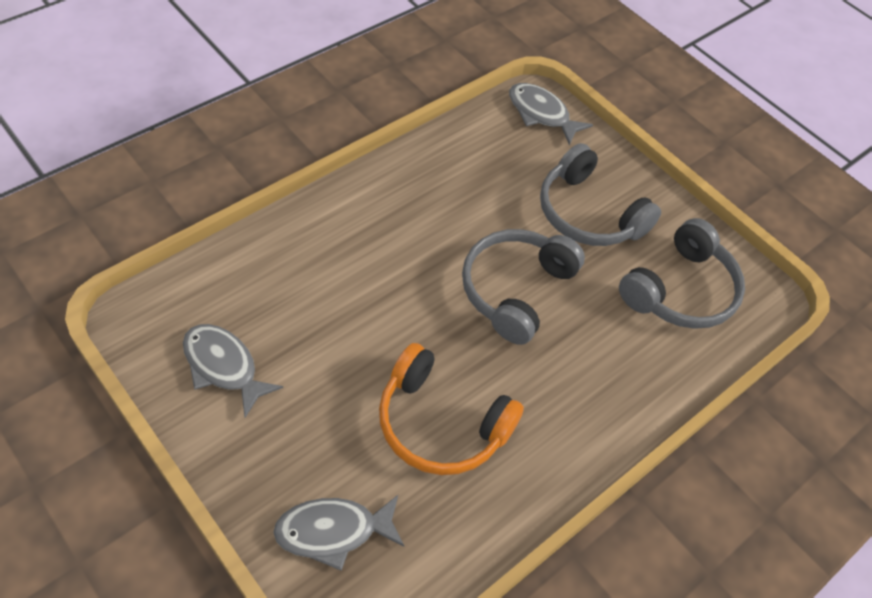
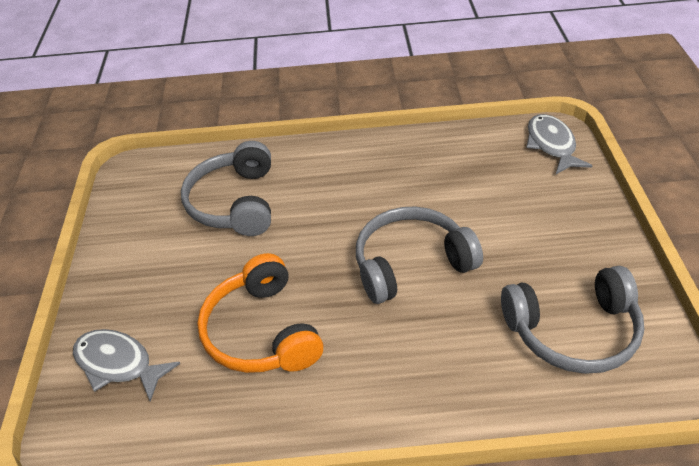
camera: 45 degrees right, 10 degrees down
(224, 367) = (154, 222): grey fish -> none
(588, 213) = (531, 233): grey headphones -> grey headphones (234, 203)

